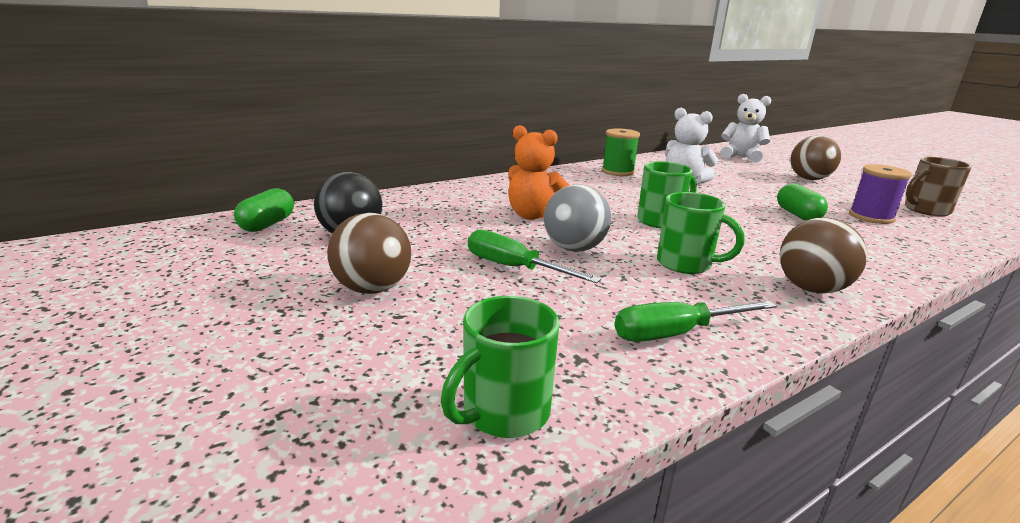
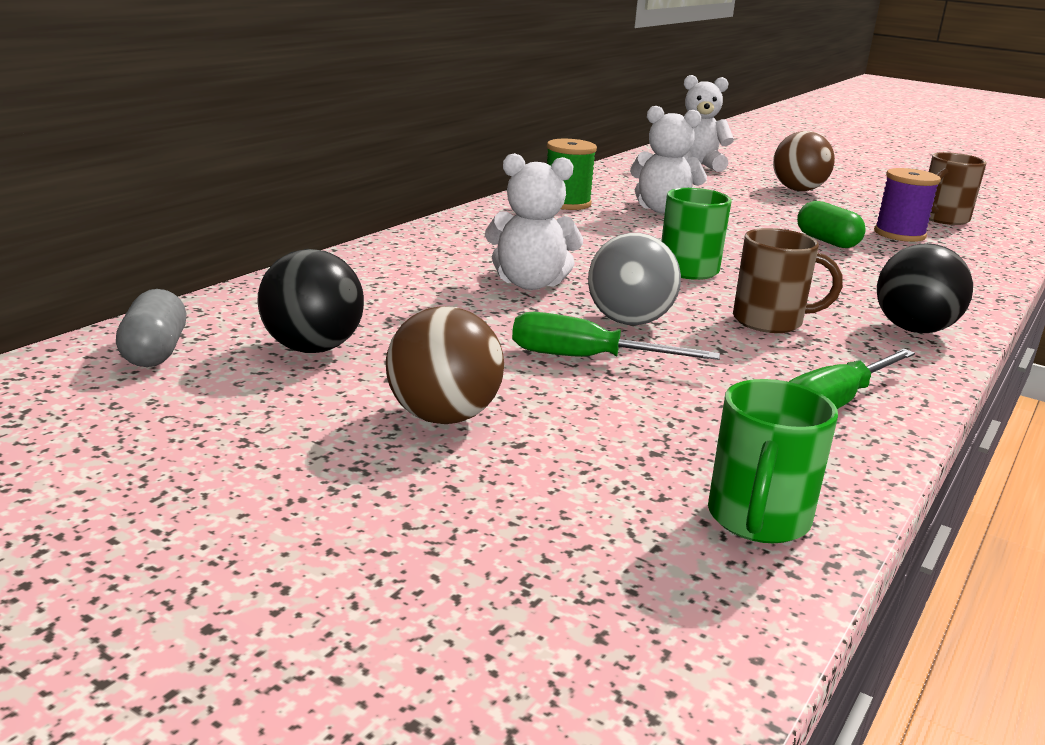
camera: 25 degrees left, 0 degrees up
(267, 224) = (155, 352): green capsule -> grey capsule
(533, 216) = (530, 283): orange teddy bear -> white teddy bear
(686, 264) = (770, 321): green mug -> brown mug
(811, 289) = (913, 329): brown ball -> black ball

